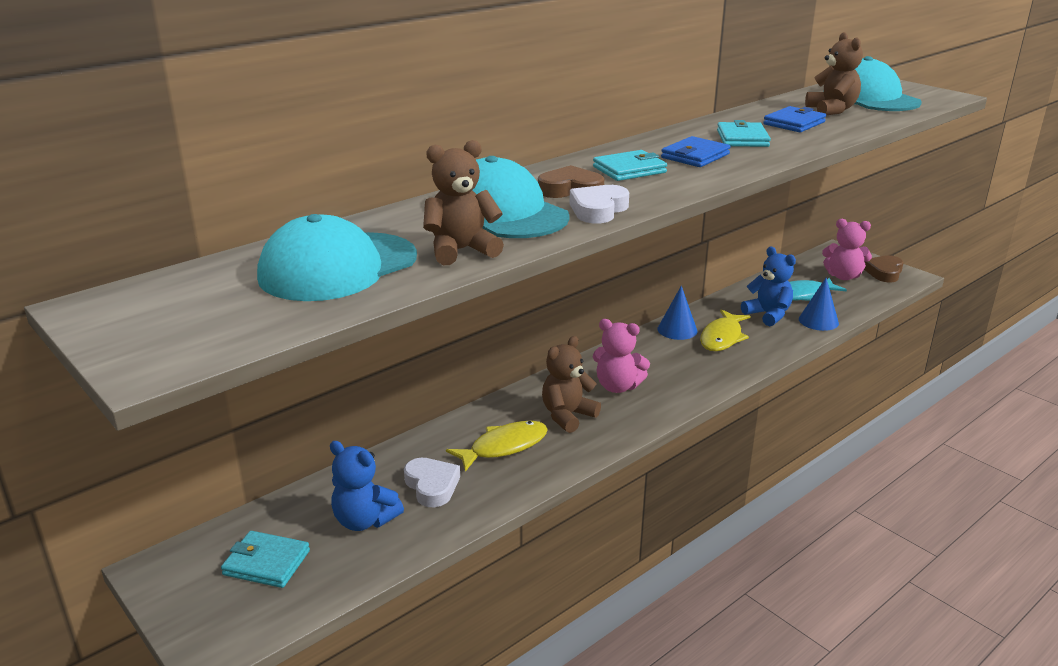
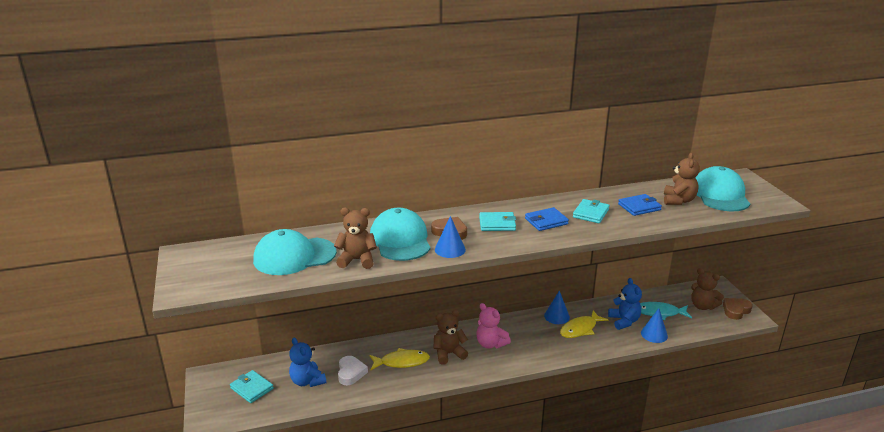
camera: 25 degrees right, 0 degrees up
(598, 210) = (450, 249): white heart -> blue cone
(843, 276) = (702, 306): pink teddy bear -> brown teddy bear

